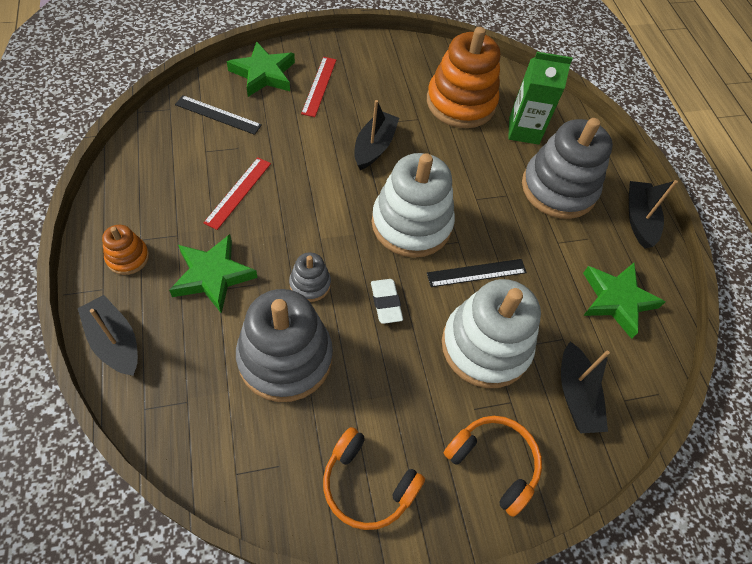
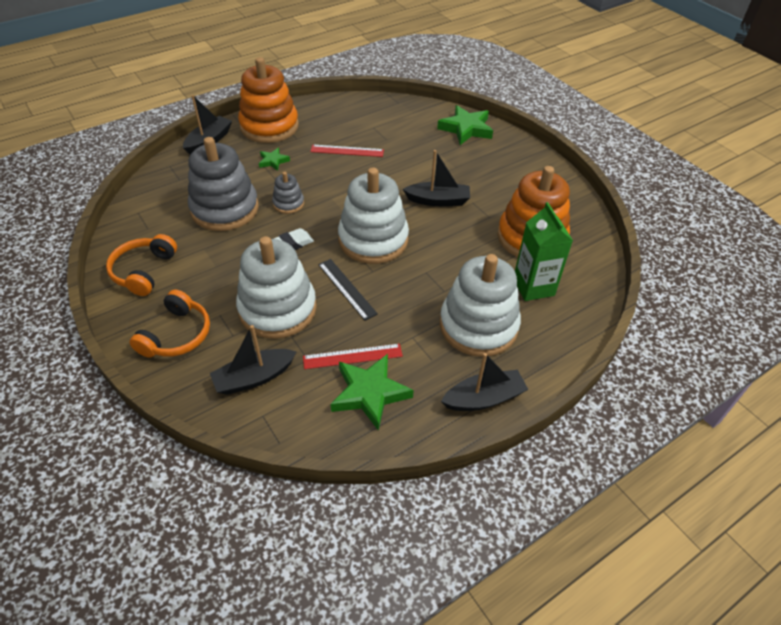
camera: 75 degrees right, 10 degrees down
(128, 257) = (269, 126): orange stacking toy -> orange stacking toy, size x2.12
(213, 275) = (273, 161): green star -> green star, size x0.53
(218, 115) = (409, 122): black ruler -> none
(319, 86) = (478, 157): red ruler -> red ruler (352, 356)
(558, 189) = (478, 326): grey stacking toy -> white stacking toy

